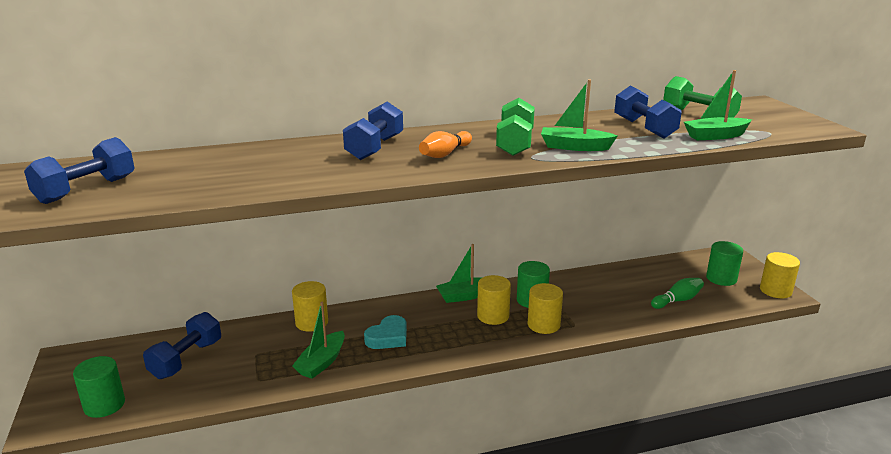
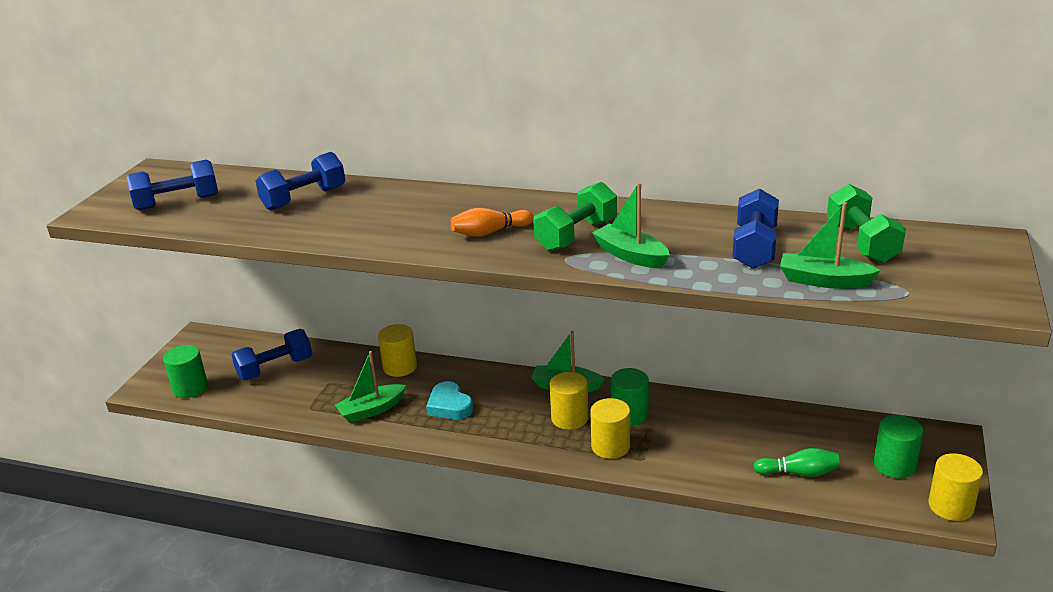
camera: 35 degrees right, 5 degrees up
(375, 148) = (439, 208): blue dumbbell -> blue dumbbell (304, 198)
(388, 337) = (449, 406): turquoise heart -> turquoise heart turned 75 degrees clockwise

